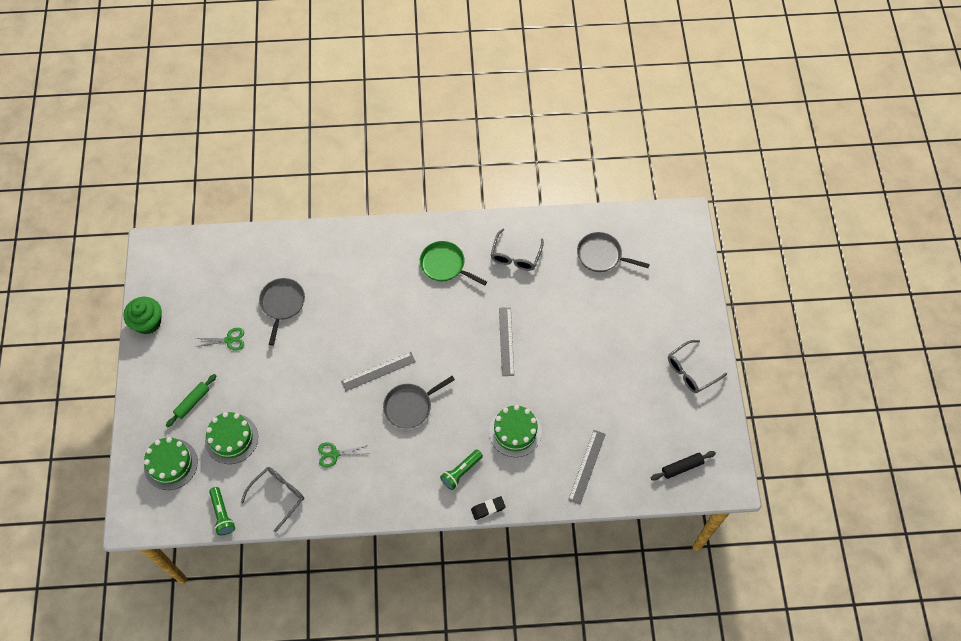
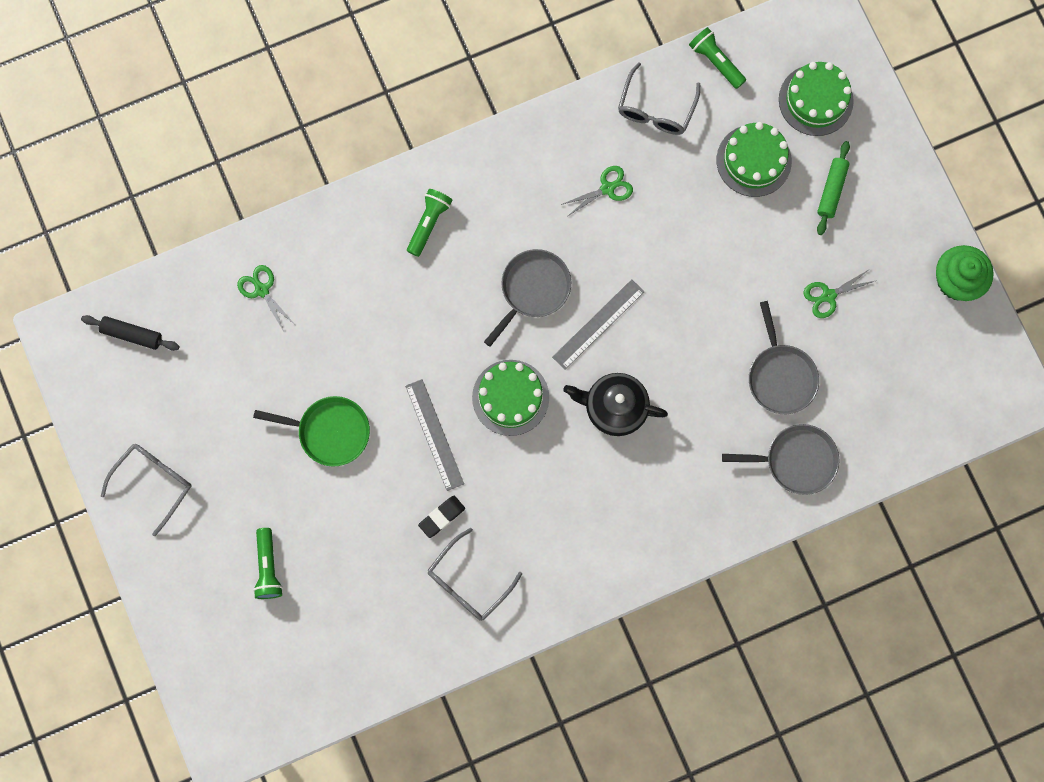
camera: 160 degrees right, 15 degrees up
(390, 320) = (614, 408): none -> black teapot
(445, 265) = (570, 526): green pan -> green pan (330, 431)
(488, 509) = (375, 188): black eraser -> black eraser (442, 517)
(515, 255) = (469, 581): grey glasses -> grey glasses turned 135 degrees counterclockwise
(515, 432) = (375, 304): green cake -> green cake (510, 397)
(587, 466) = (262, 290): grey ruler -> green scissors
(601, 255) = (338, 629): grey pan -> grey pan (796, 460)
(633, 301) = (268, 567): none -> green flashlight
(682, 467) = (132, 334): black rolling pin -> black rolling pin turned 60 degrees clockwise

